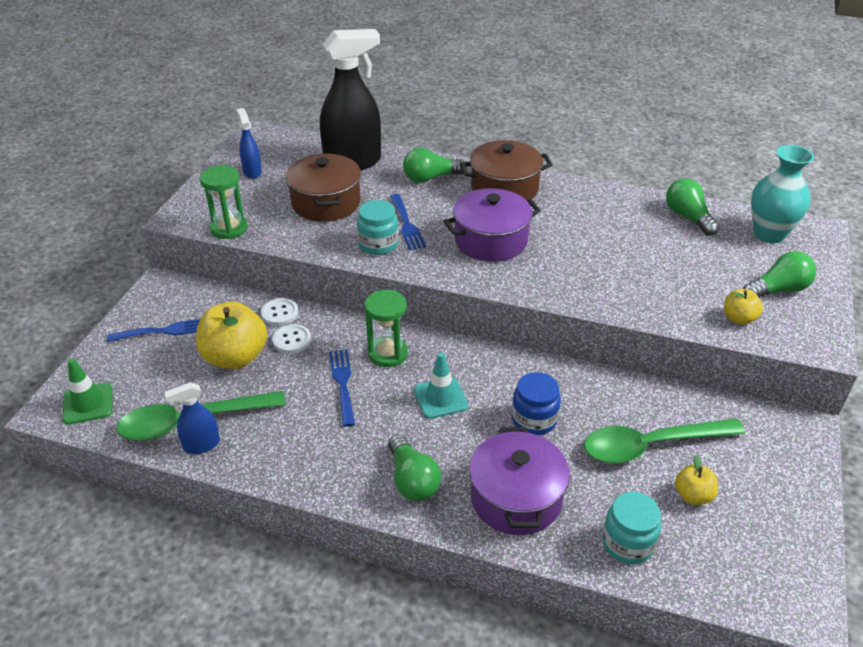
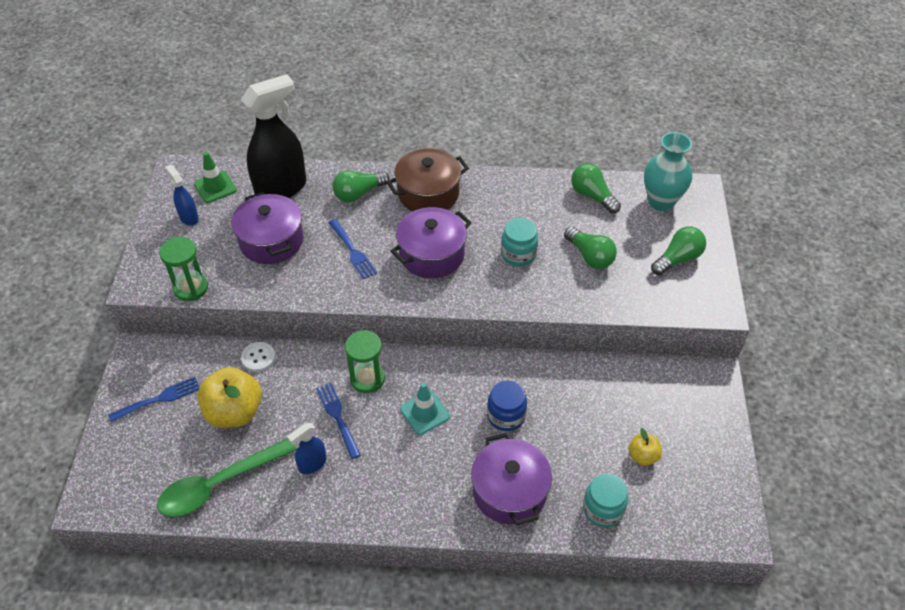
camera: 15 degrees left, 10 degrees up
(88, 404) = (119, 489): green traffic cone -> green traffic cone (215, 187)
(201, 445) = (236, 505): blue spray bottle -> blue spray bottle (312, 464)
(292, 340) = (279, 383): white button -> none
(326, 203) = (271, 241): brown pot -> purple pot
(378, 244) = (334, 278): turquoise jar -> turquoise jar (518, 254)
(412, 480) = (423, 495): green light bulb -> green light bulb (590, 256)
(650, 445) = (602, 419): green spoon -> none
(738, 318) = (652, 295): yellow apple -> none

